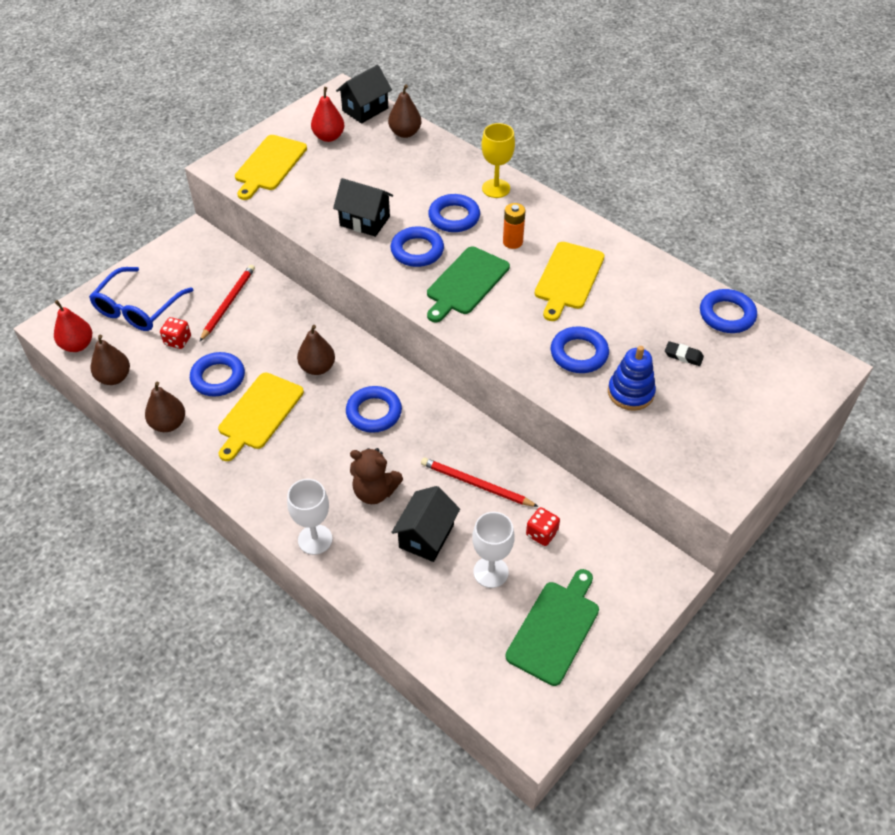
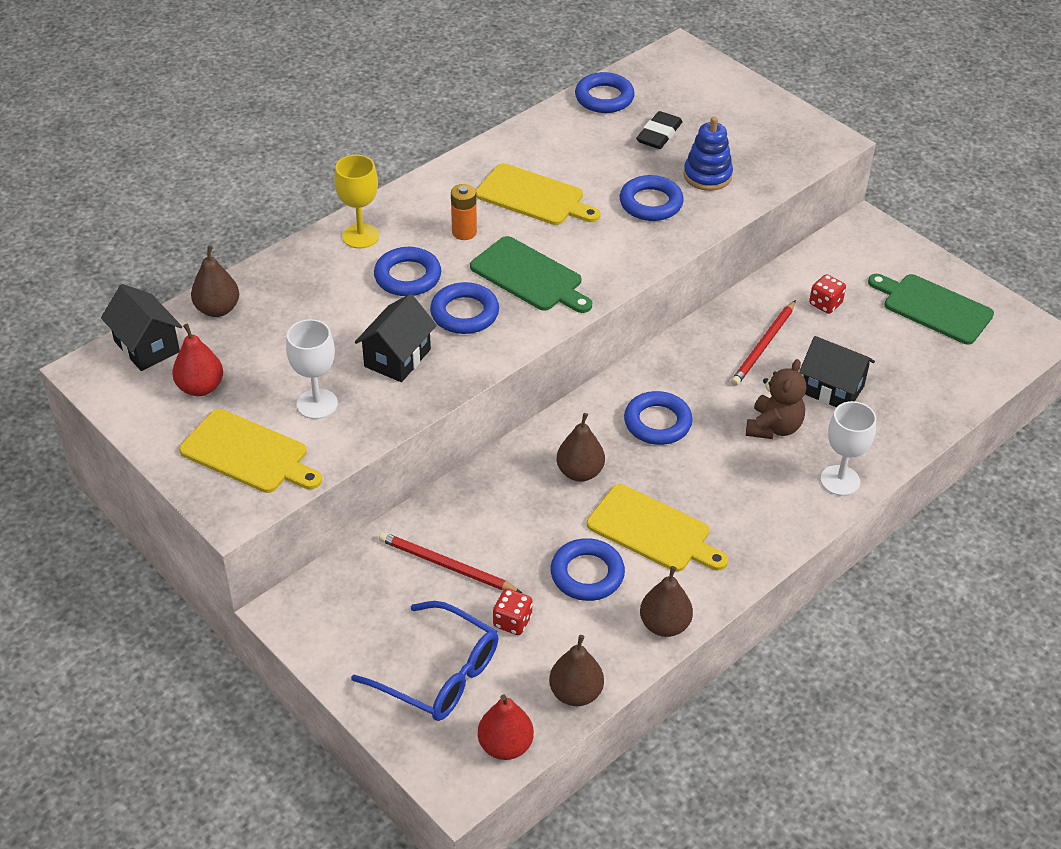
camera: 85 degrees left, 5 degrees down
(491, 572) = (873, 345): white goblet -> white goblet (317, 404)
(683, 356) = (659, 134): black eraser -> black eraser, size x1.53

